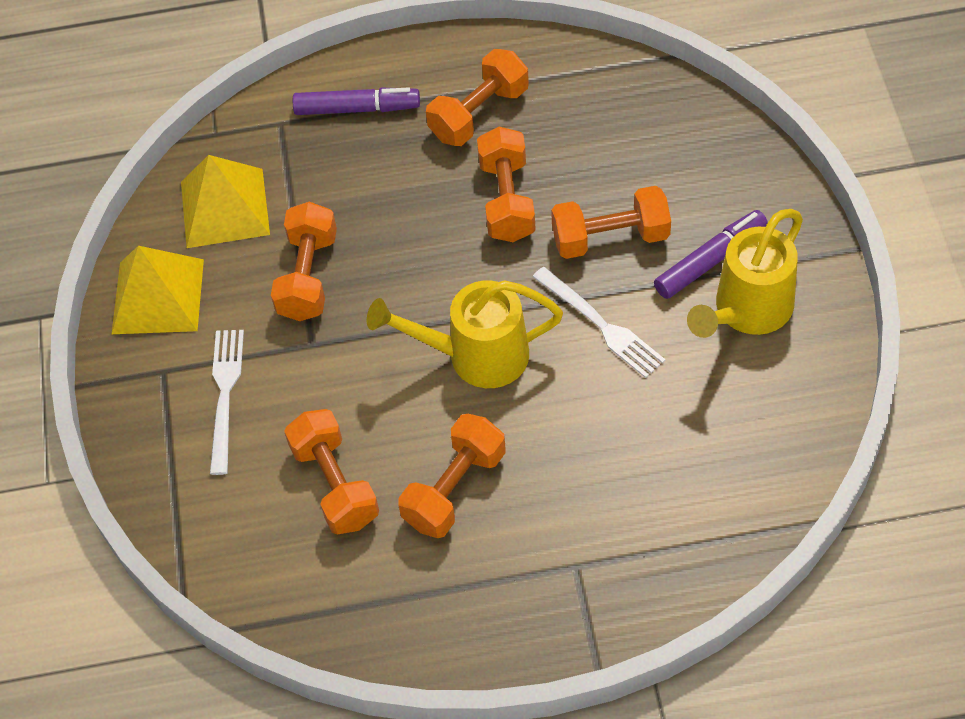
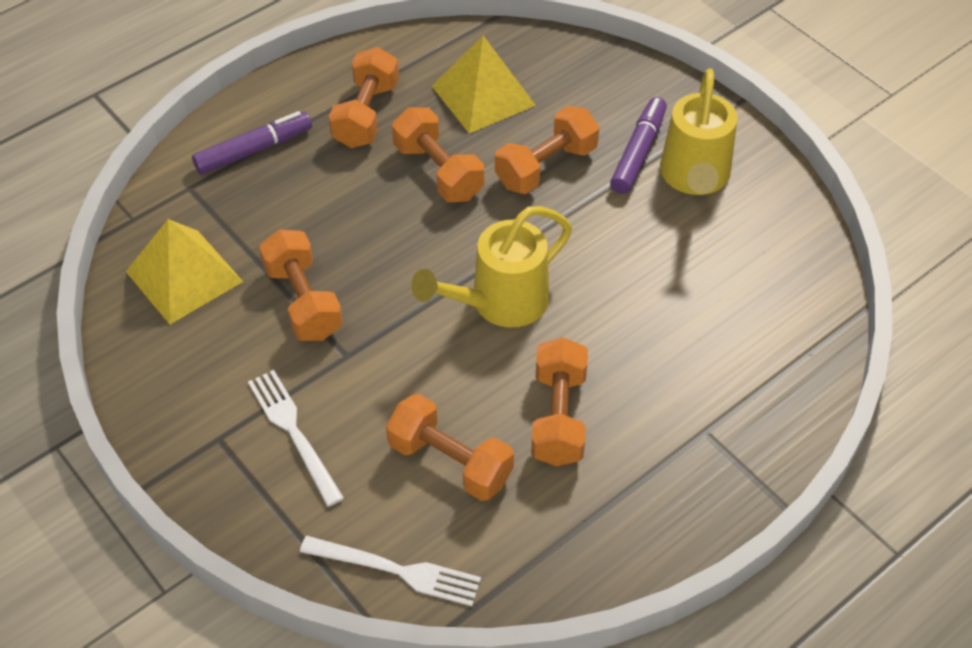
camera: 35 degrees left, 5 degrees down
(158, 296) = (169, 377): yellow pyramid -> yellow pyramid (483, 95)
(601, 325) = (587, 235): white fork -> white fork (397, 570)

